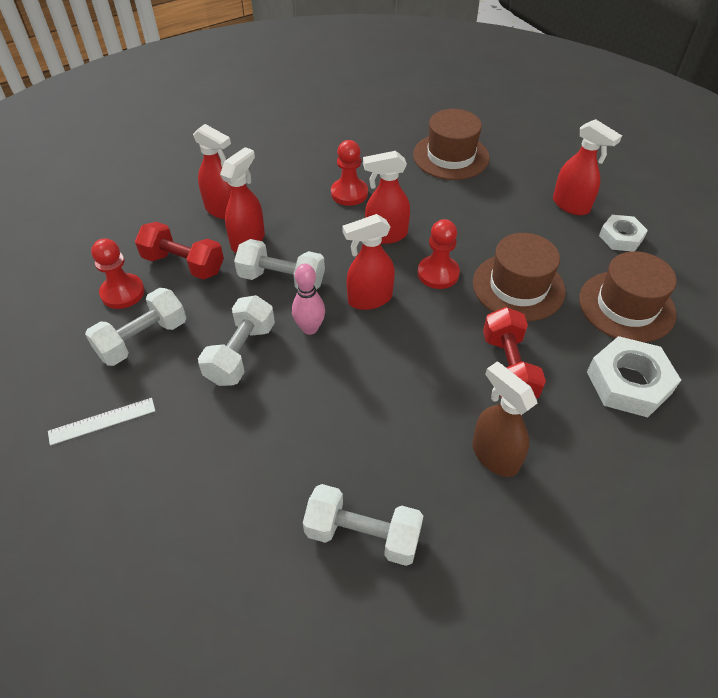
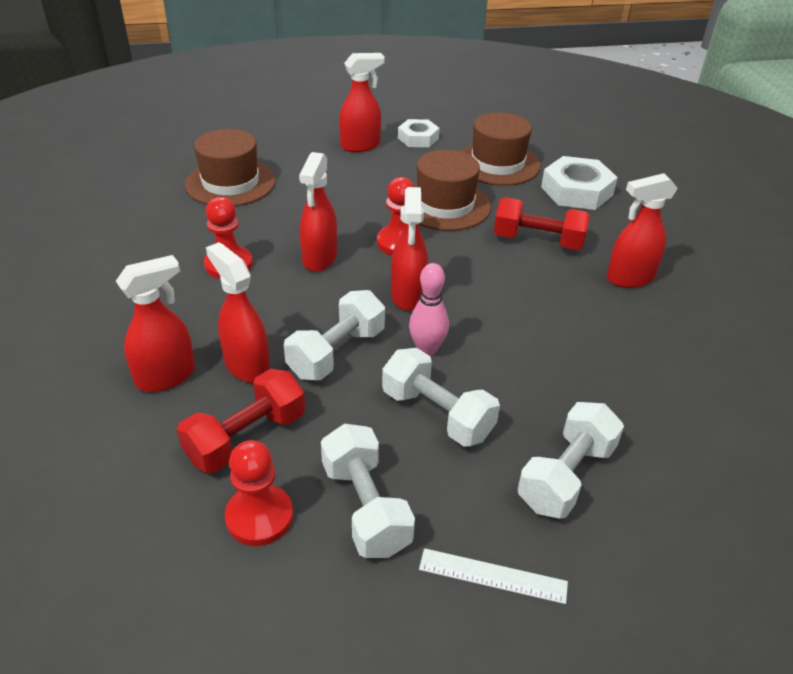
camera: 70 degrees left, 10 degrees down
(102, 421) = (493, 575): white ruler -> white ruler turned 75 degrees counterclockwise
(363, 534) = (697, 379): white dumbbell -> white dumbbell (566, 476)
(494, 455) = (629, 278): brown spray bottle -> red spray bottle

